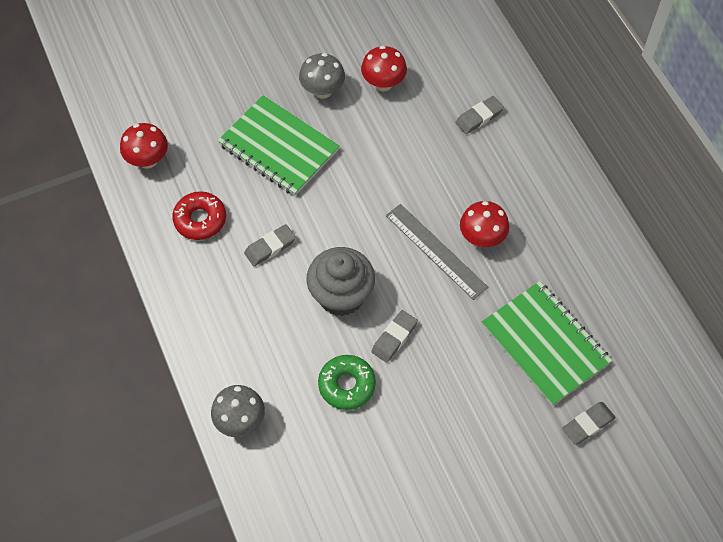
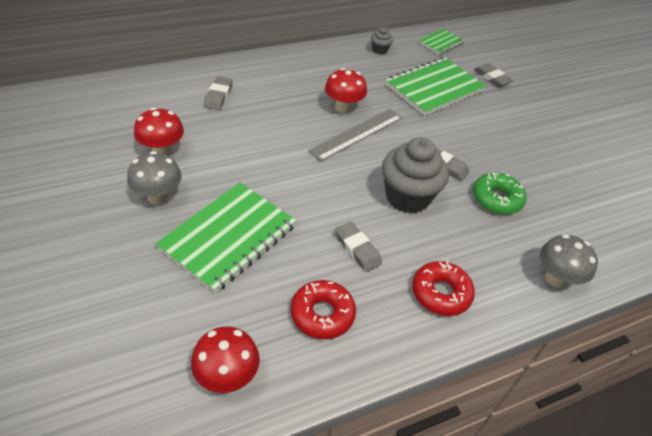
camera: 95 degrees left, 15 degrees down
(222, 313) = (441, 293): none -> red donut
(479, 117) = (218, 96): grey eraser -> grey eraser turned 45 degrees clockwise
(620, 283) = (379, 50): none -> grey cupcake
(663, 366) = (441, 43): none -> green notebook

